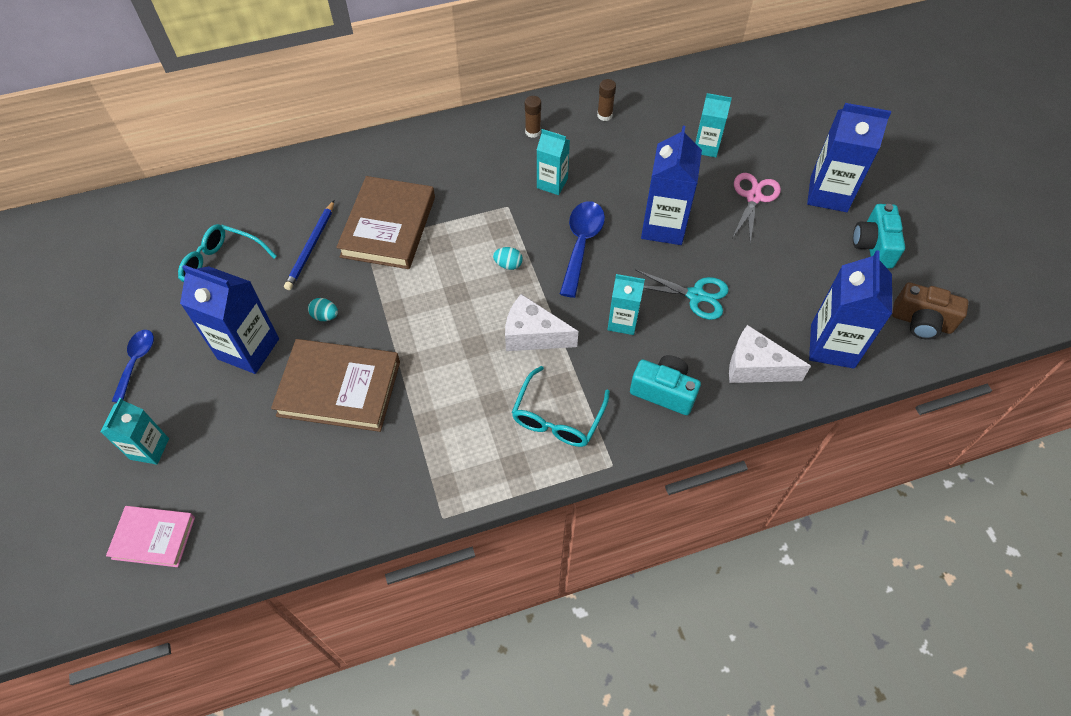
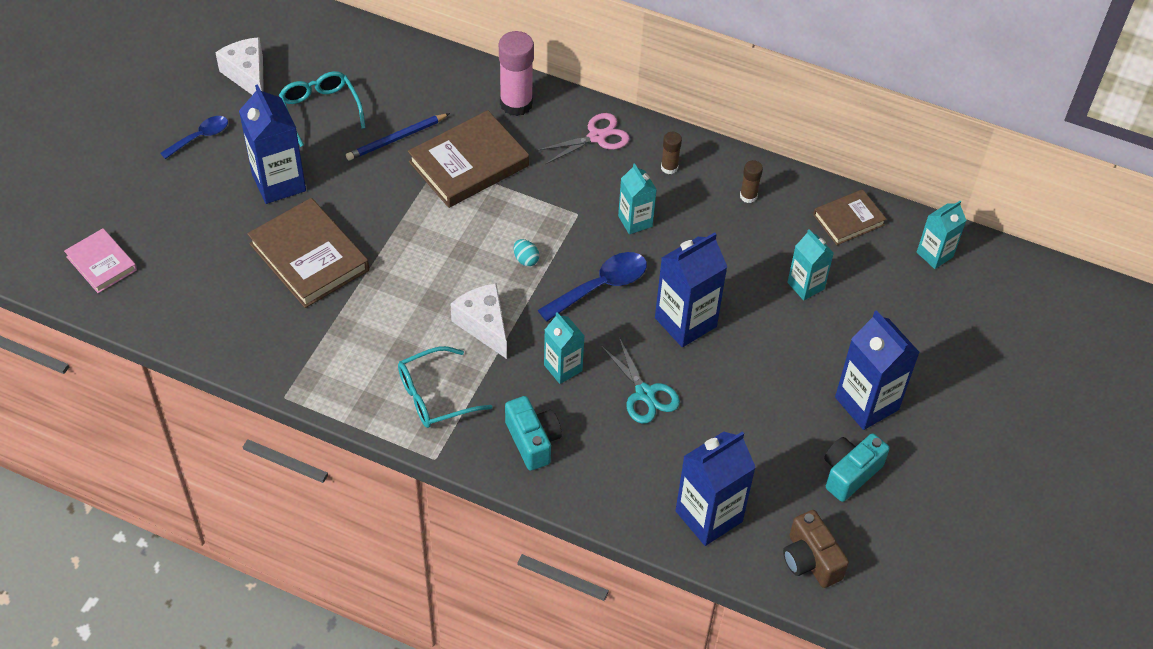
camera: 40 degrees right, 5 degrees down
(149, 449) = (153, 203): turquoise carton -> turquoise carton (934, 254)
(325, 316) = (353, 198): turquoise egg -> none
(376, 160) = (516, 103): none -> pink glue stick
(681, 88) = (848, 220): none -> brown book
(753, 197) = (794, 356): pink scissors -> pink scissors (597, 137)
(755, 367) = (625, 481): white cheese -> white cheese (248, 75)

